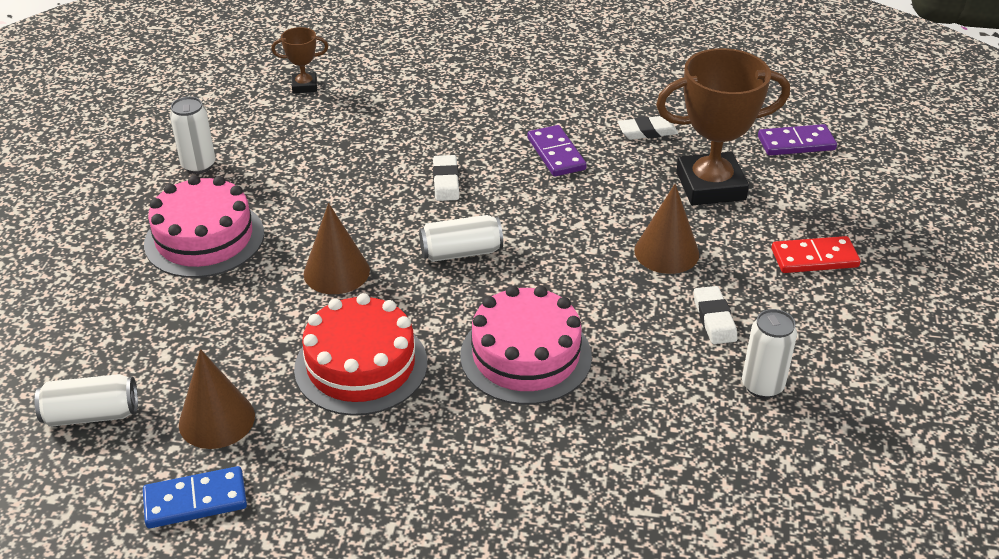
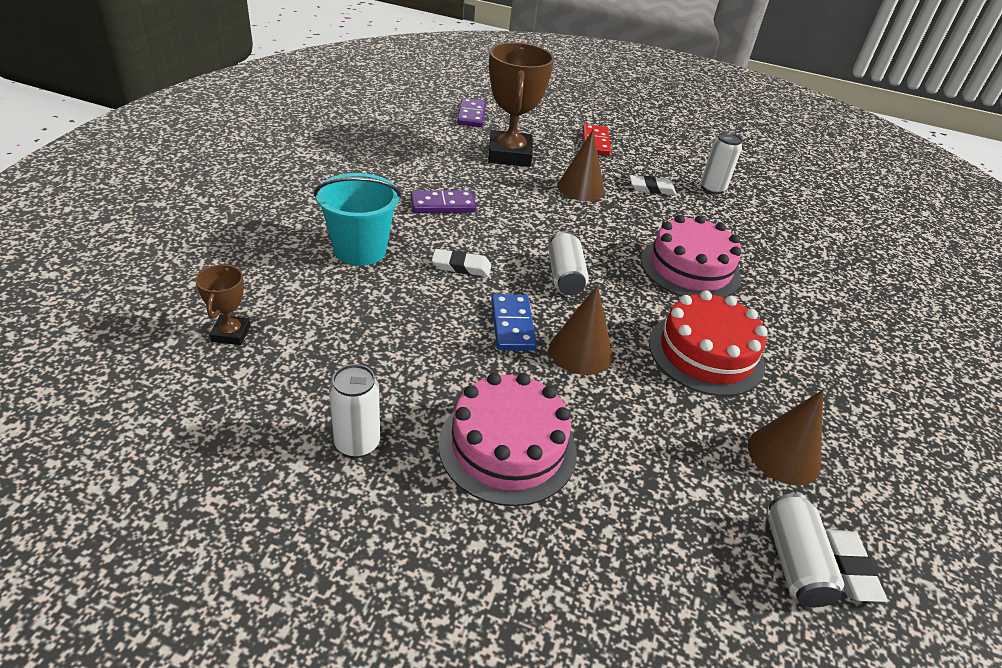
camera: 85 degrees left, 0 degrees up
(195, 501) = (882, 477): blue domino -> blue domino (512, 325)
(444, 120) = (360, 250): none -> turquoise bucket
(647, 131) = (430, 161): white eraser -> white eraser (849, 567)

